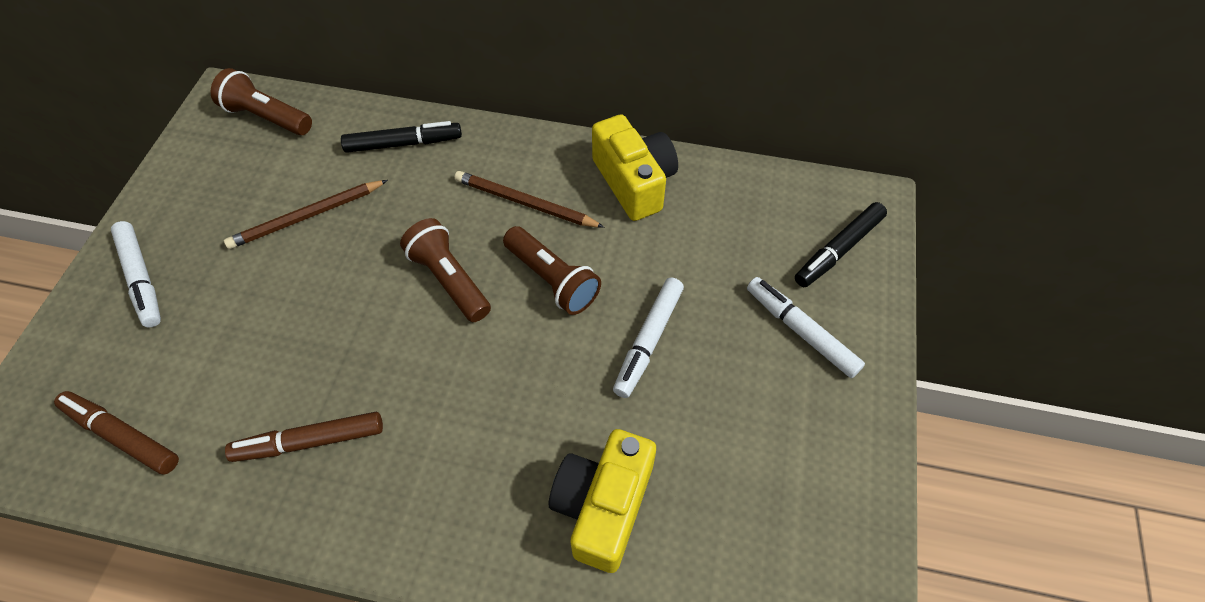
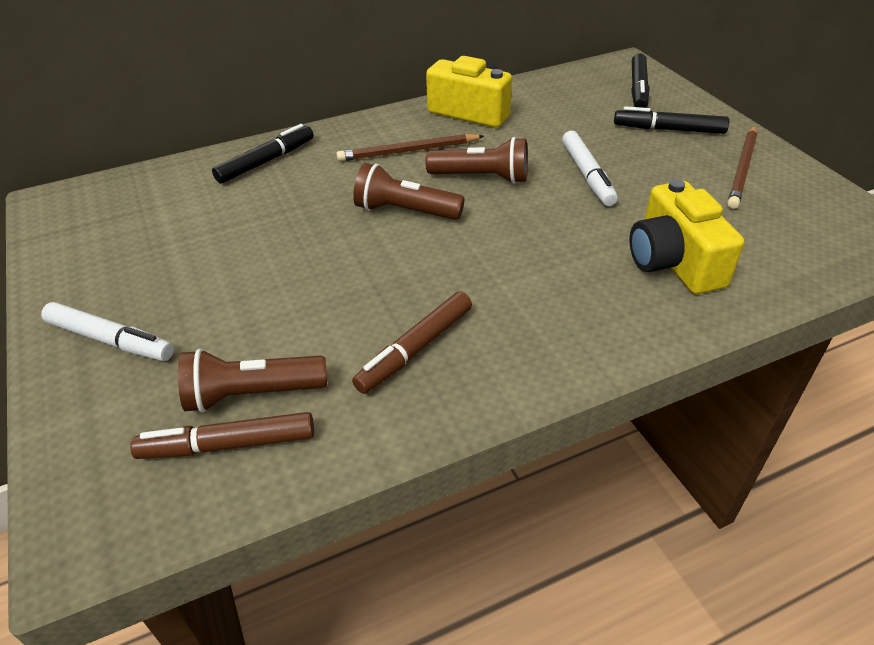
camera: 35 degrees left, 15 degrees down
(267, 117) = (115, 195): brown flashlight -> brown flashlight (252, 394)
(307, 217) = (233, 232): brown pencil -> brown pencil (742, 169)
(801, 331) = (668, 129): white marker -> black marker

